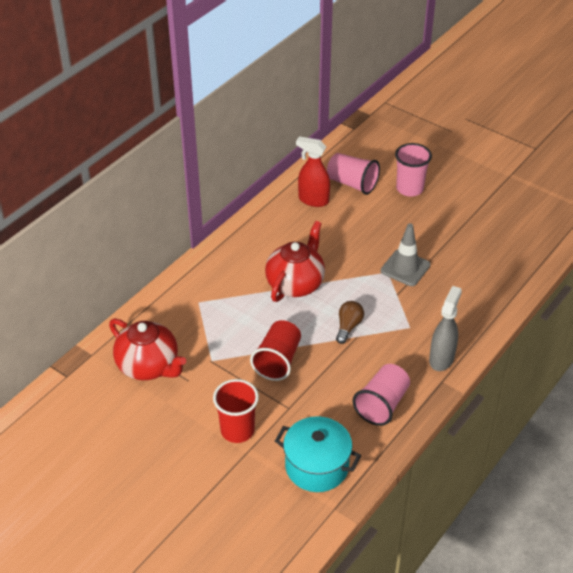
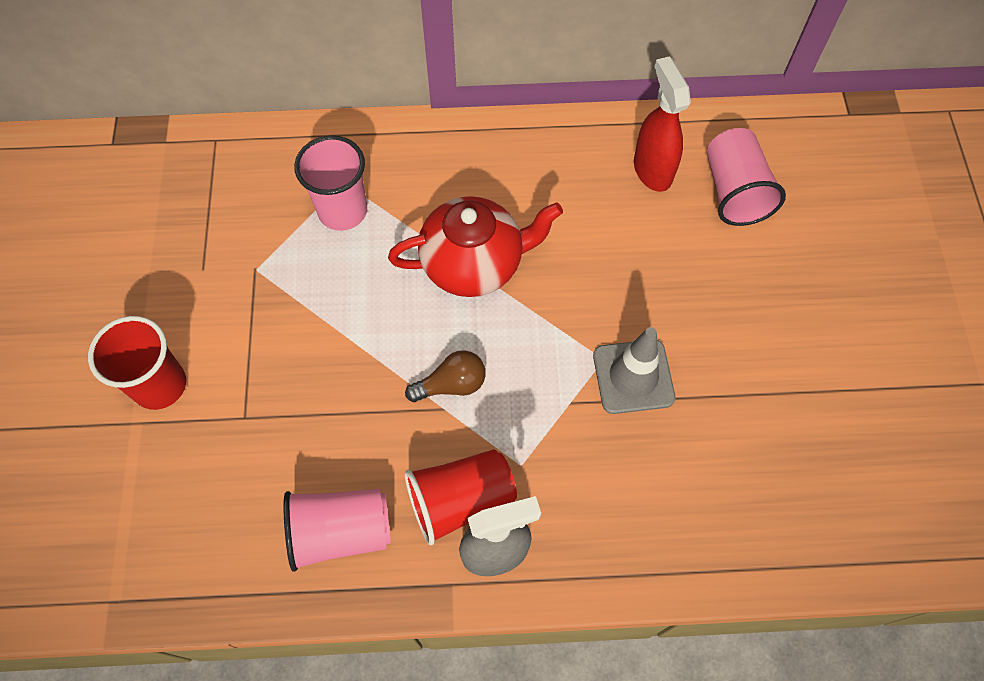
camera: 50 degrees right, 20 degrees up
(149, 366) = (191, 211): red teapot -> none
(278, 360) = (316, 344): red cup -> red cup (461, 501)
(317, 466) = (166, 526): turquoise pot -> none
(409, 189) = (802, 268): pink cup -> pink cup (342, 211)

